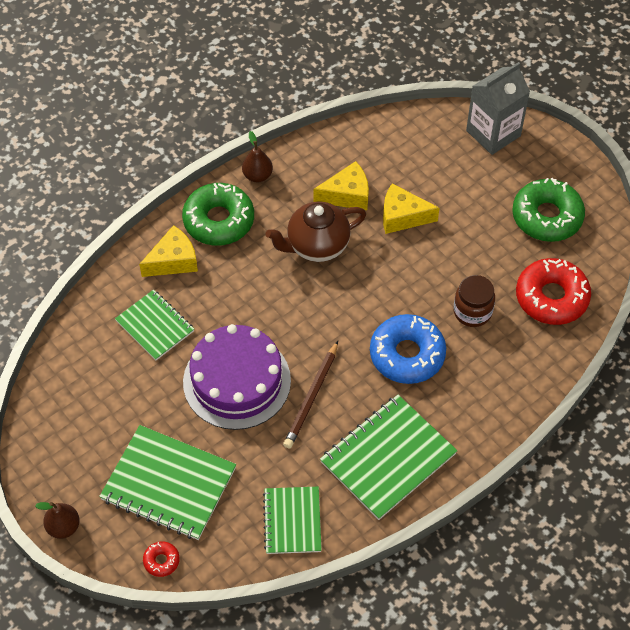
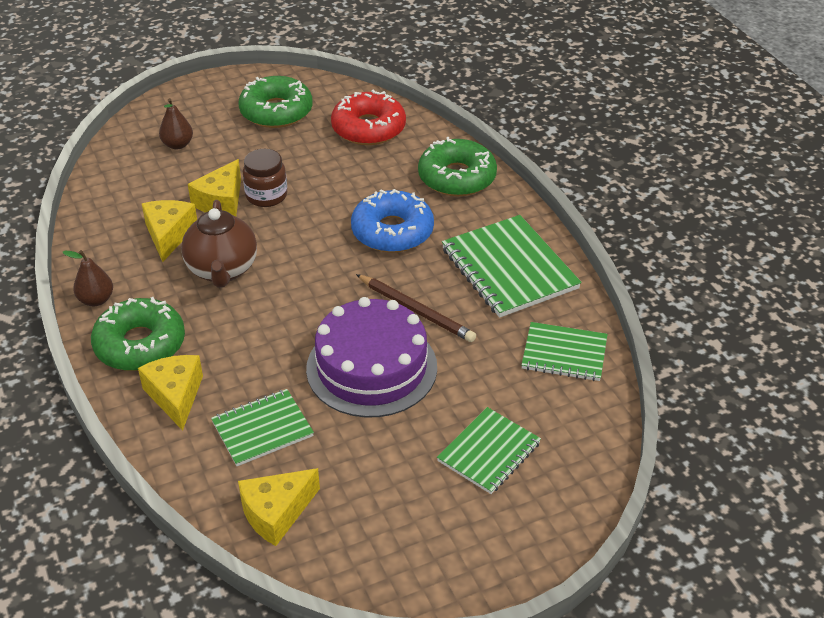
camera: 75 degrees left, 15 degrees down
(63, 527) = (520, 568): brown pear -> brown pear (178, 145)
(80, 358) = (276, 513): none -> yellow cheese
(161, 561) = (589, 475): red donut -> none
(168, 484) = (489, 452): green notebook -> green notebook, size x0.62
(472, 312) = (361, 179): brown jar -> brown jar (266, 196)
(493, 133) = (156, 122): grey carton -> none
(504, 388) = (457, 177): none -> green donut

